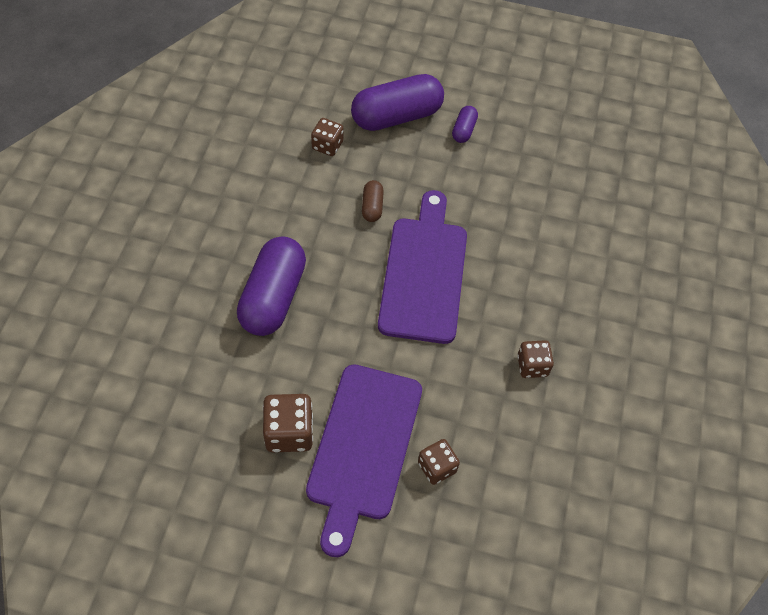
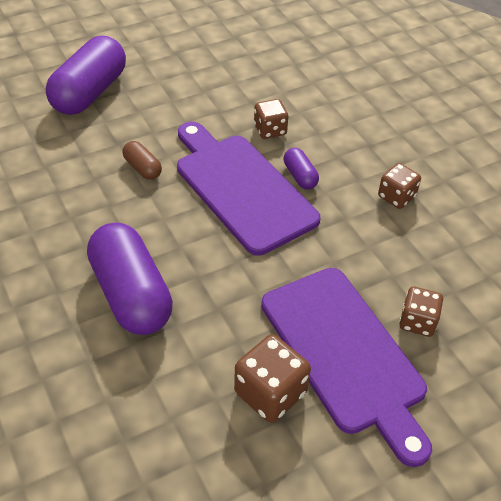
camera: 40 degrees left, 10 degrees down
(327, 145) = (50, 147): brown dice -> brown dice (270, 130)
(464, 130) = (157, 72): purple capsule -> purple capsule (300, 176)

